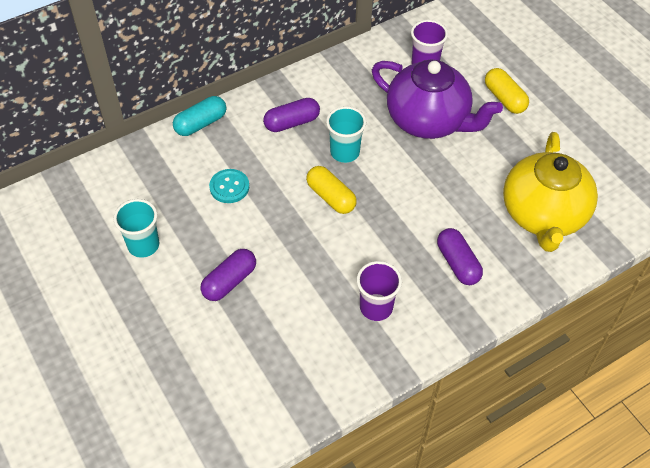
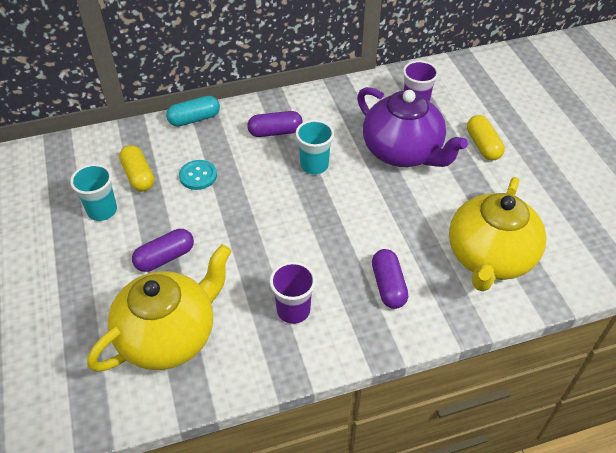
camera: 15 degrees right, 5 degrees down
(265, 359) = (169, 335): none -> yellow teapot
(331, 197) = (287, 201): yellow capsule -> yellow capsule (138, 176)

